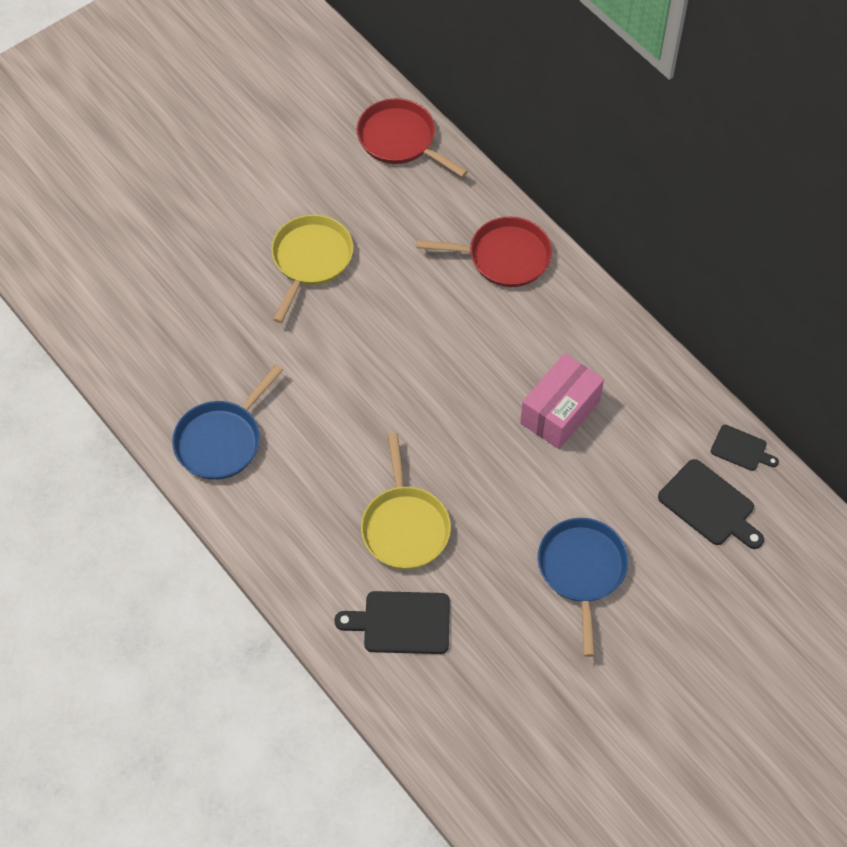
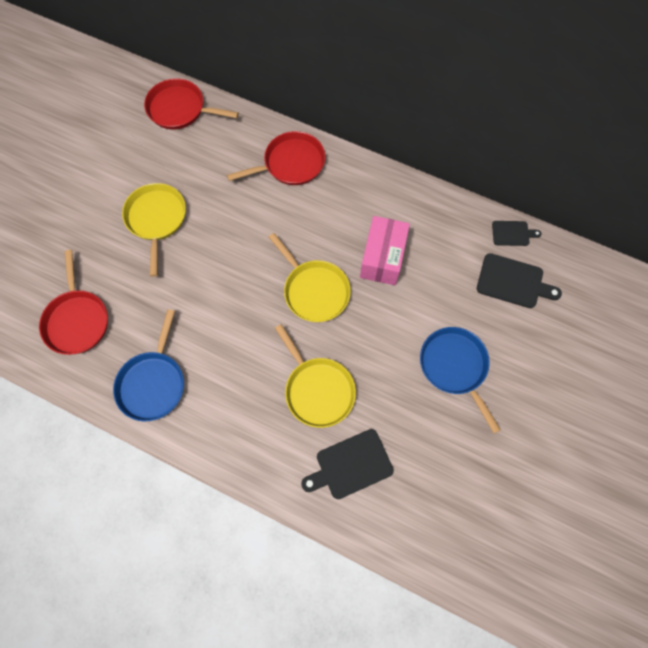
camera: 25 degrees left, 10 degrees up
(169, 337) = (77, 320): none -> red pan
(457, 415) = (314, 290): none -> yellow pan

